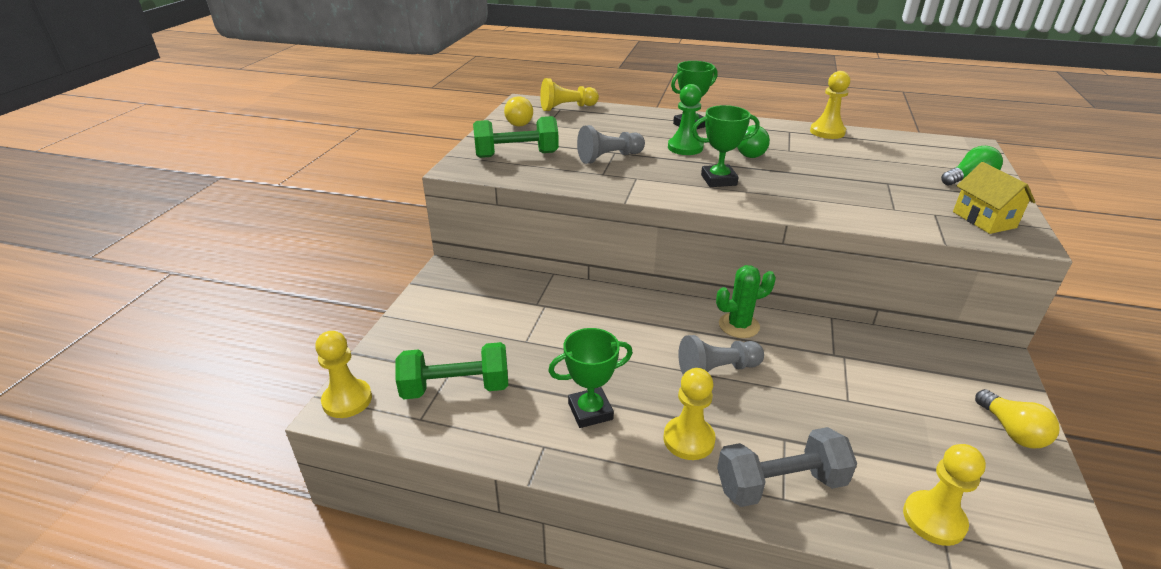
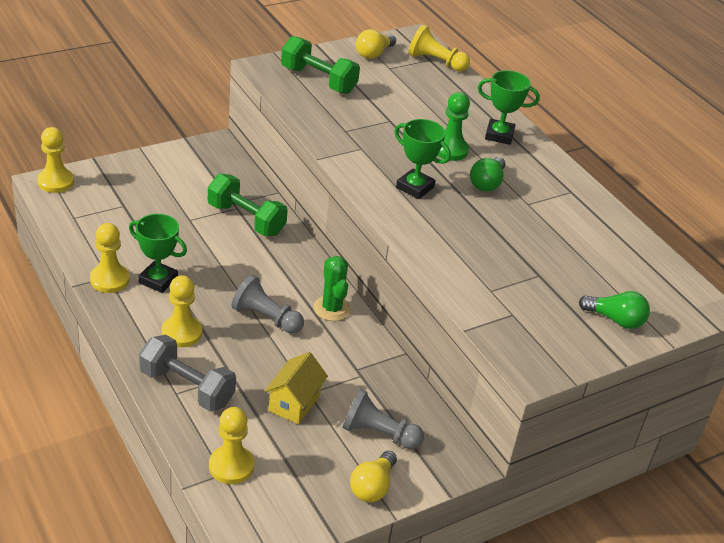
camera: 40 degrees right, 5 degrees up
(456, 388) = (113, 216): green dumbbell -> green dumbbell (246, 219)
(609, 157) = (376, 122): grey pawn -> grey pawn (378, 433)
(739, 325) = (332, 308): green cactus -> green cactus turned 45 degrees clockwise
(827, 132) = (603, 213): yellow pawn -> yellow pawn (109, 280)
(984, 220) = (538, 343): yellow house -> yellow house (294, 403)

